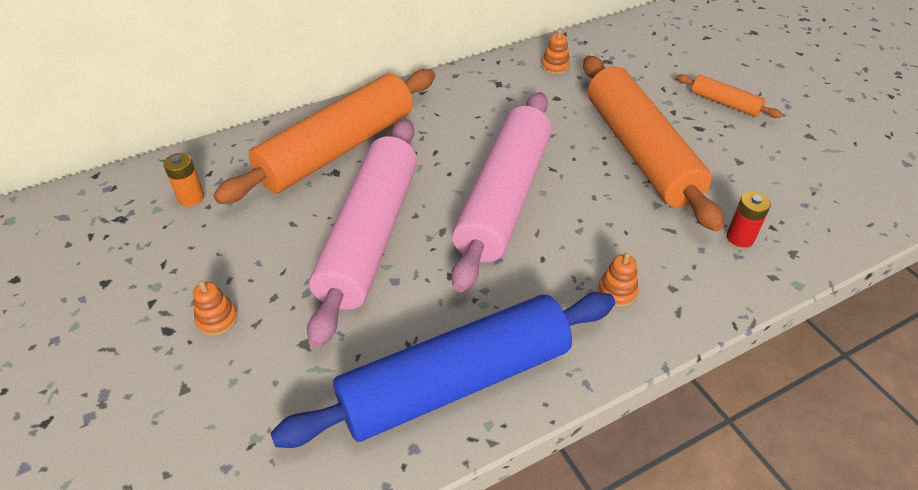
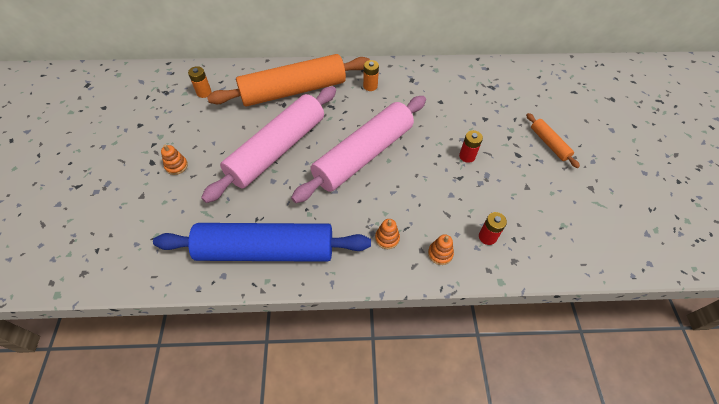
camera: 25 degrees right, 10 degrees up
(447, 108) = (370, 86): none -> orange battery
(555, 66) = (455, 80): orange stacking toy -> orange stacking toy (440, 254)
(640, 151) = (467, 156): orange rolling pin -> red battery

